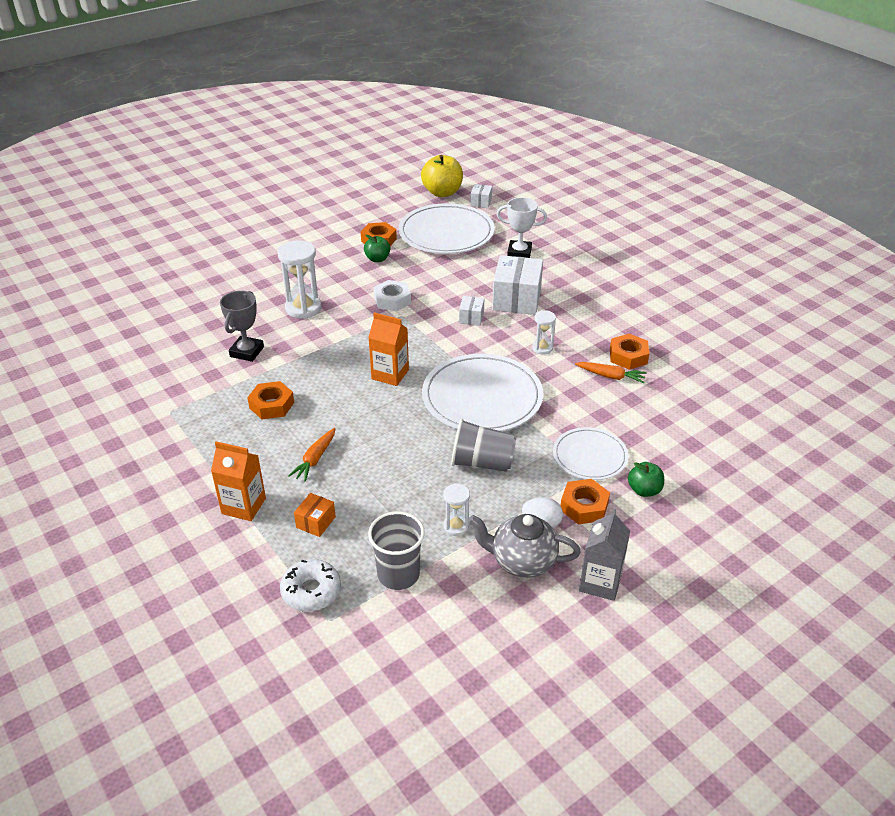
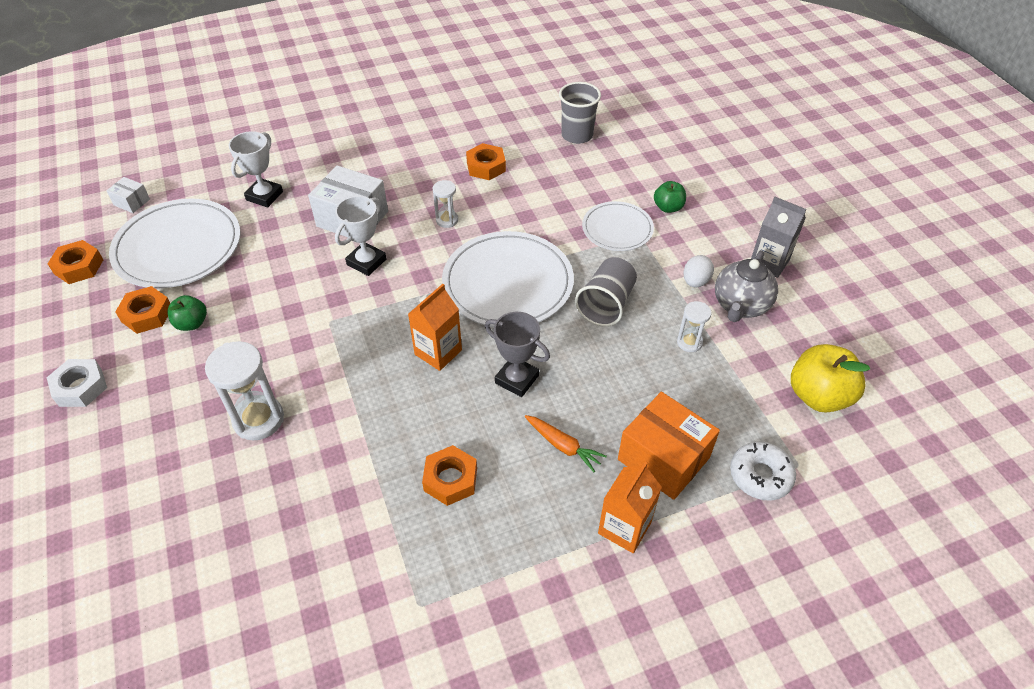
camera: 75 degrees left, 10 degrees up
(247, 352) = (325, 497): grey trophy -> grey trophy (516, 379)
(315, 522) = (663, 458): orange box -> orange box, size x2.05
(392, 300) = (293, 324): white nut -> white nut (80, 387)
(398, 574) = (745, 399): grey cup -> grey cup (577, 135)
(442, 192) = (78, 231): yellow apple -> yellow apple (818, 396)
(471, 318) = (366, 262): white box -> white trophy
(584, 506) = (680, 249): orange nut -> orange nut (79, 267)
(611, 376) = (511, 186): orange carrot -> none

